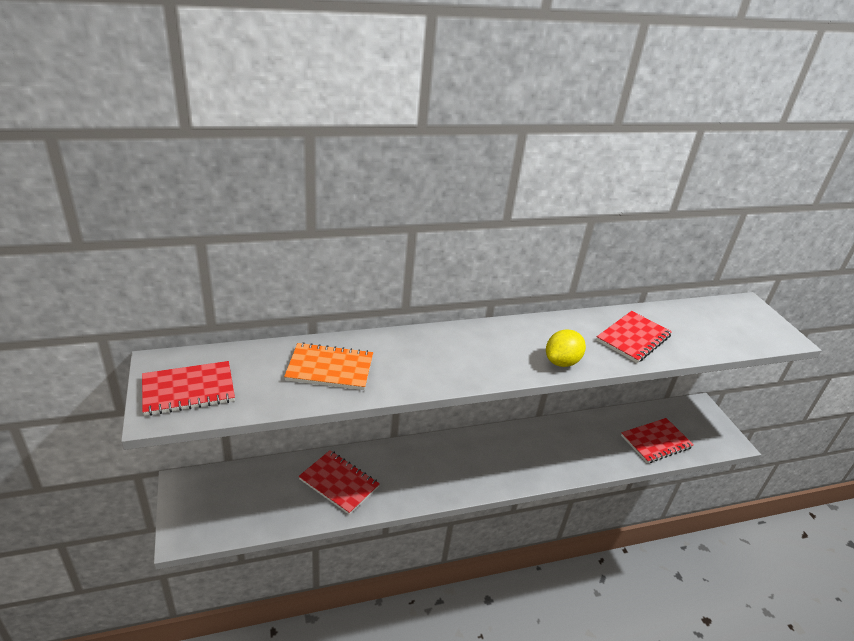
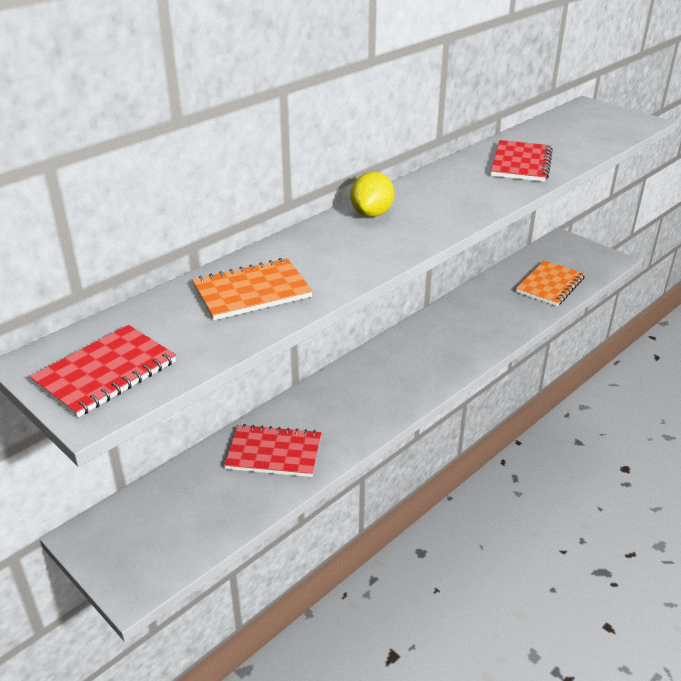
camera: 25 degrees left, 0 degrees up
(561, 362) = (478, 204): yellow lemon -> yellow lemon (372, 214)
(656, 442) = (550, 285): red notebook -> orange notebook

